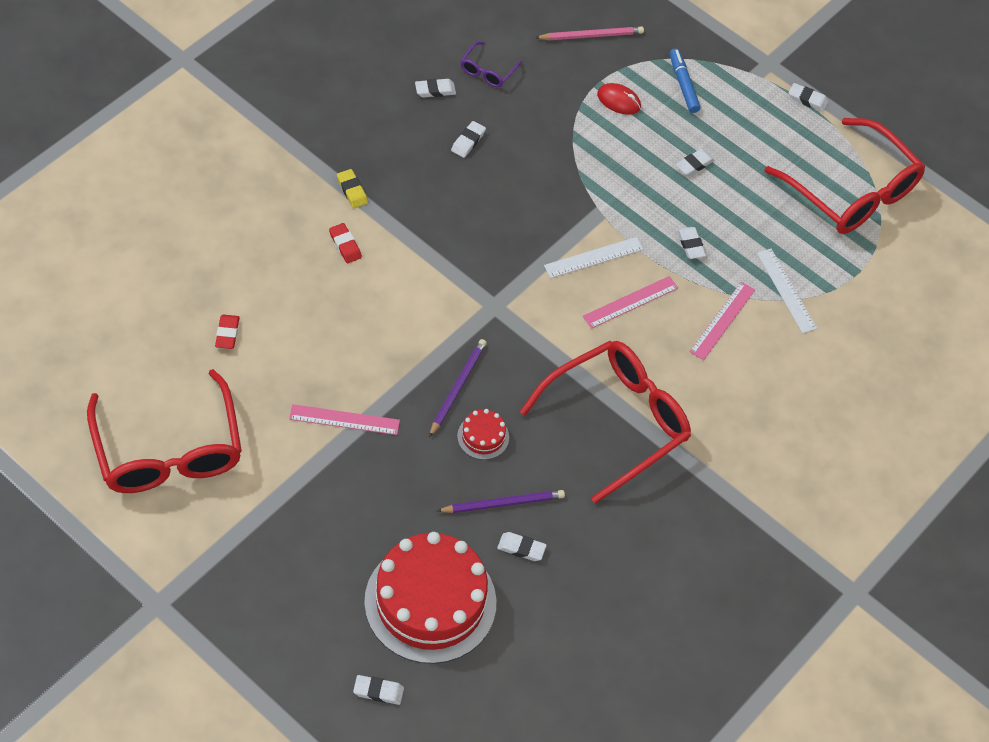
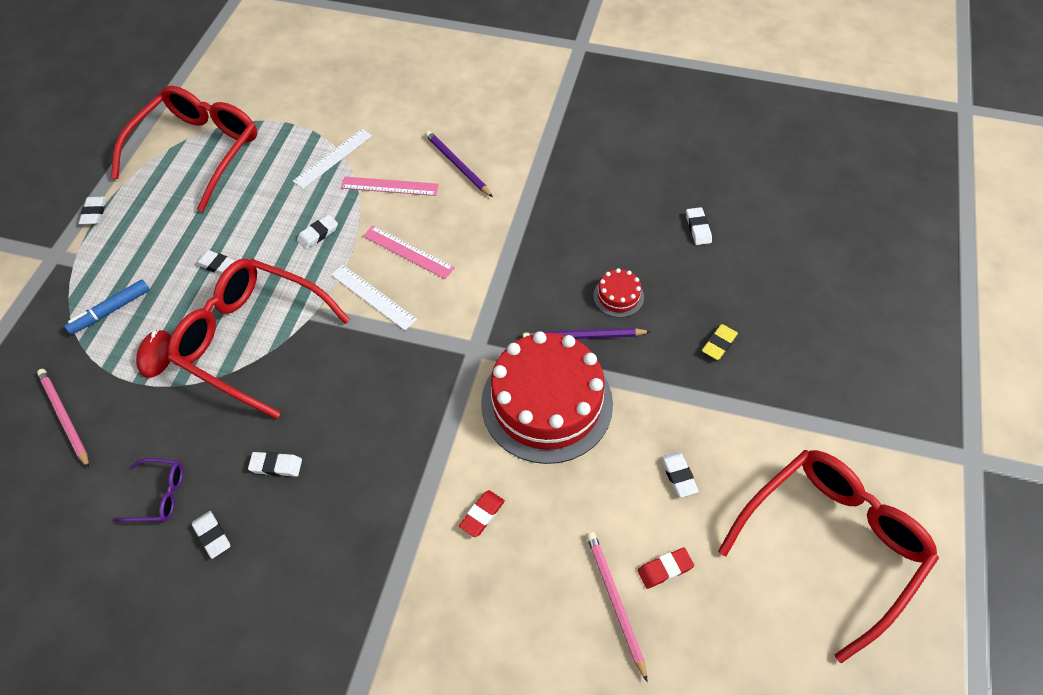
camera: 110 degrees left, 0 degrees up
(227, 292) = (615, 601): none -> pink pencil
(344, 419) = (681, 408): pink ruler -> none
(352, 191) = (404, 547): yellow eraser -> yellow eraser (719, 344)
(378, 691) = (889, 263): white eraser -> white eraser (678, 476)
(430, 602) = (791, 264): red cake -> red cake (546, 403)
(503, 503) = (669, 256): purple pencil -> purple pencil (457, 165)
(617, 421) = (536, 215): red glasses -> red glasses (251, 339)

